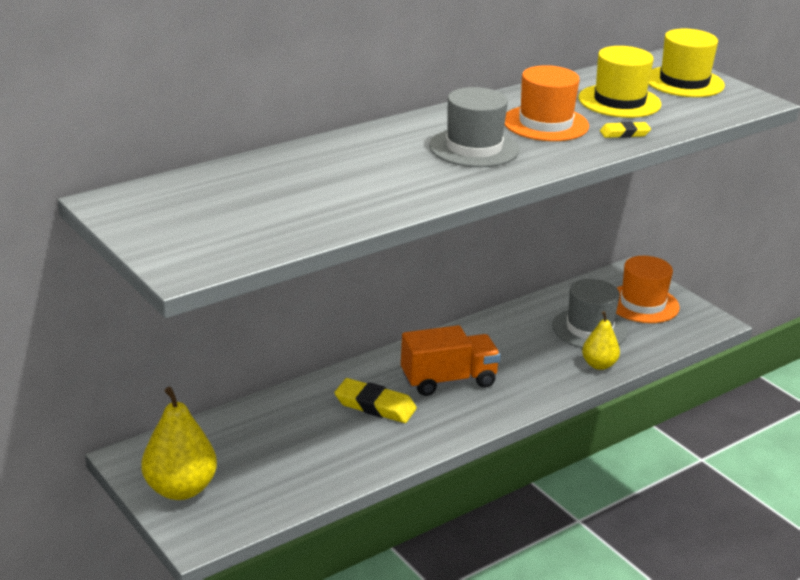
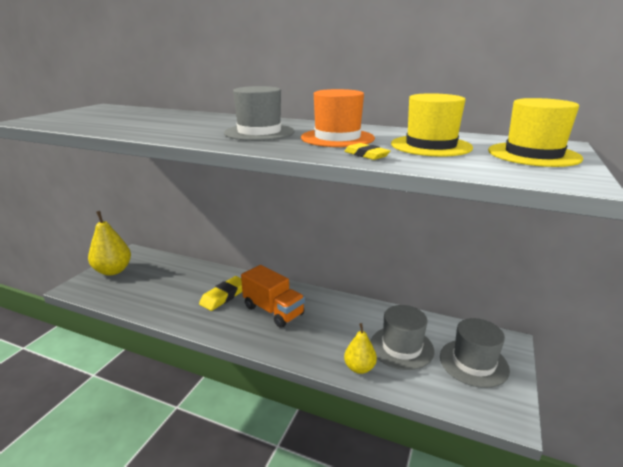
camera: 60 degrees right, 5 degrees down
(375, 406) = (224, 296): yellow eraser -> yellow eraser turned 45 degrees clockwise
(642, 304) = (473, 363): orange hat -> grey hat

